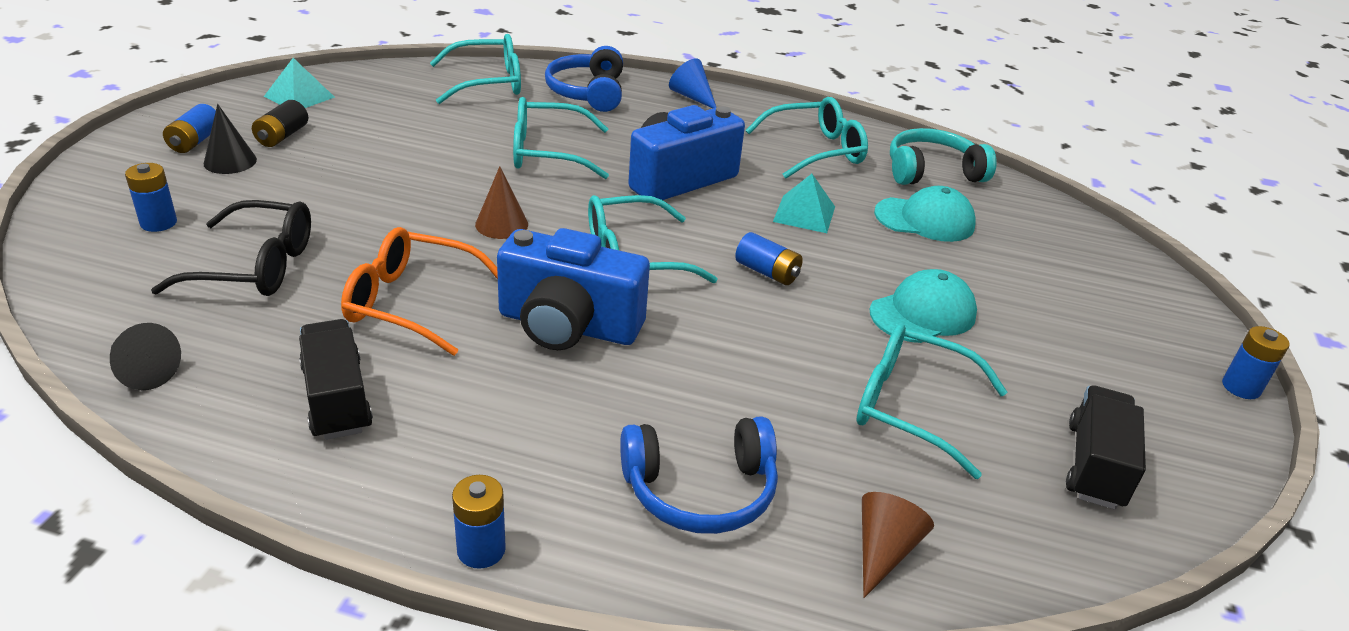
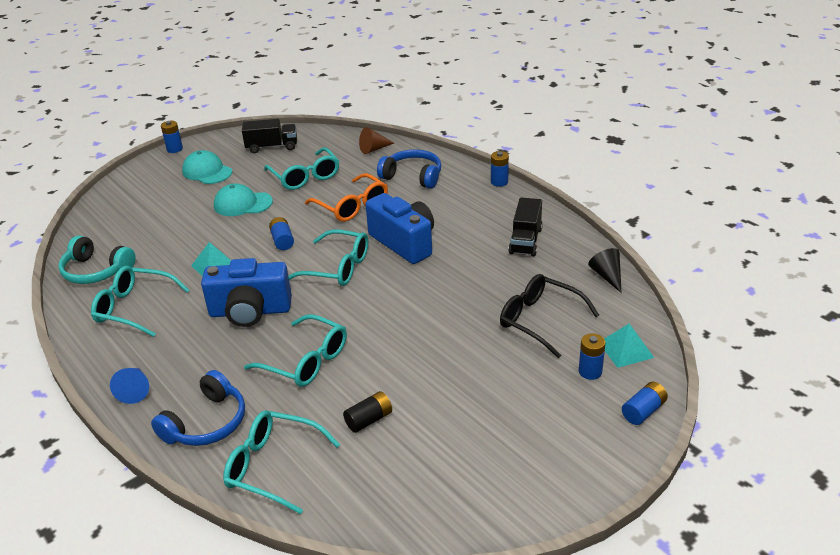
camera: 140 degrees left, 0 degrees up
(195, 141) = (552, 456): blue battery -> blue battery (643, 411)
(230, 161) = (531, 421): black cone -> none
(282, 136) = (483, 442): black battery -> black battery (369, 420)
(299, 96) = (447, 499): turquoise pyramid -> turquoise pyramid (625, 349)
(411, 302) = (469, 275): orange glasses -> orange glasses (352, 206)
(501, 224) = (387, 309): brown cone -> none
(925, 219) = (158, 244): turquoise cap -> turquoise cap (207, 171)
(1095, 465) = (272, 147): black truck -> black truck turned 150 degrees counterclockwise

